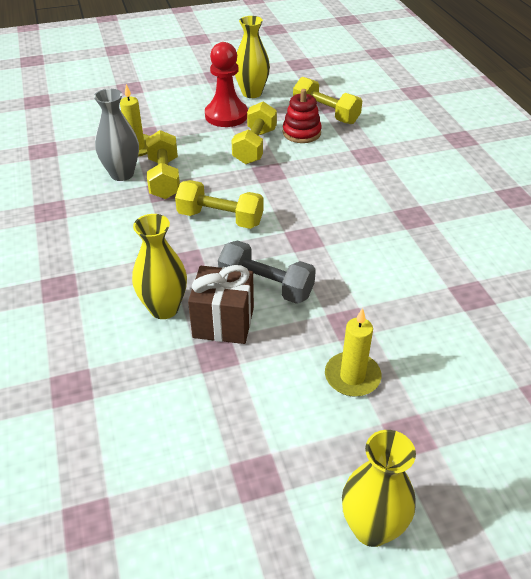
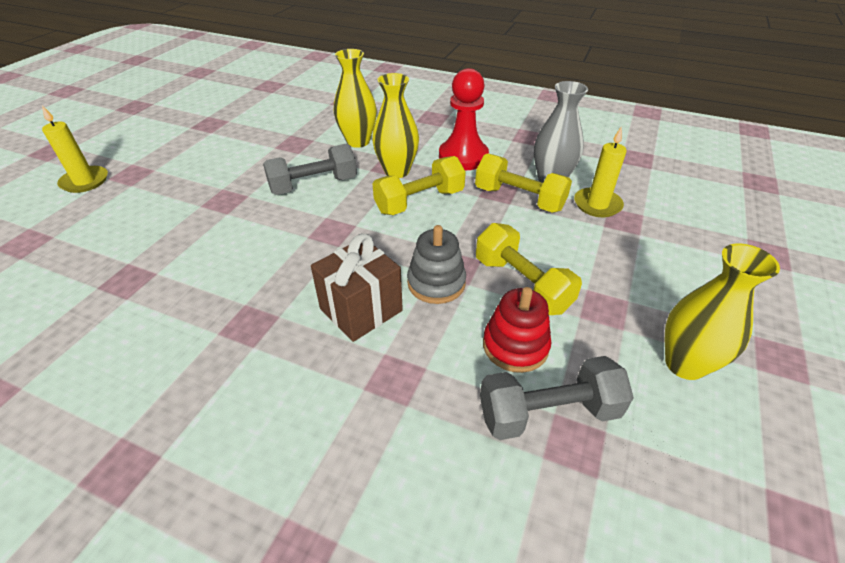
camera: 130 degrees right, 0 degrees up
(223, 322) = (312, 155): brown gift -> brown gift (361, 310)
(226, 115) = (624, 300): red pawn -> red pawn (463, 157)
(292, 172) = (436, 283): none -> grey stacking toy
(325, 114) = (548, 412): yellow dumbbell -> grey dumbbell
(352, 376) = (193, 177): yellow candle -> yellow candle (85, 181)
(371, 528) = (130, 138): yellow vase -> yellow vase (397, 171)

